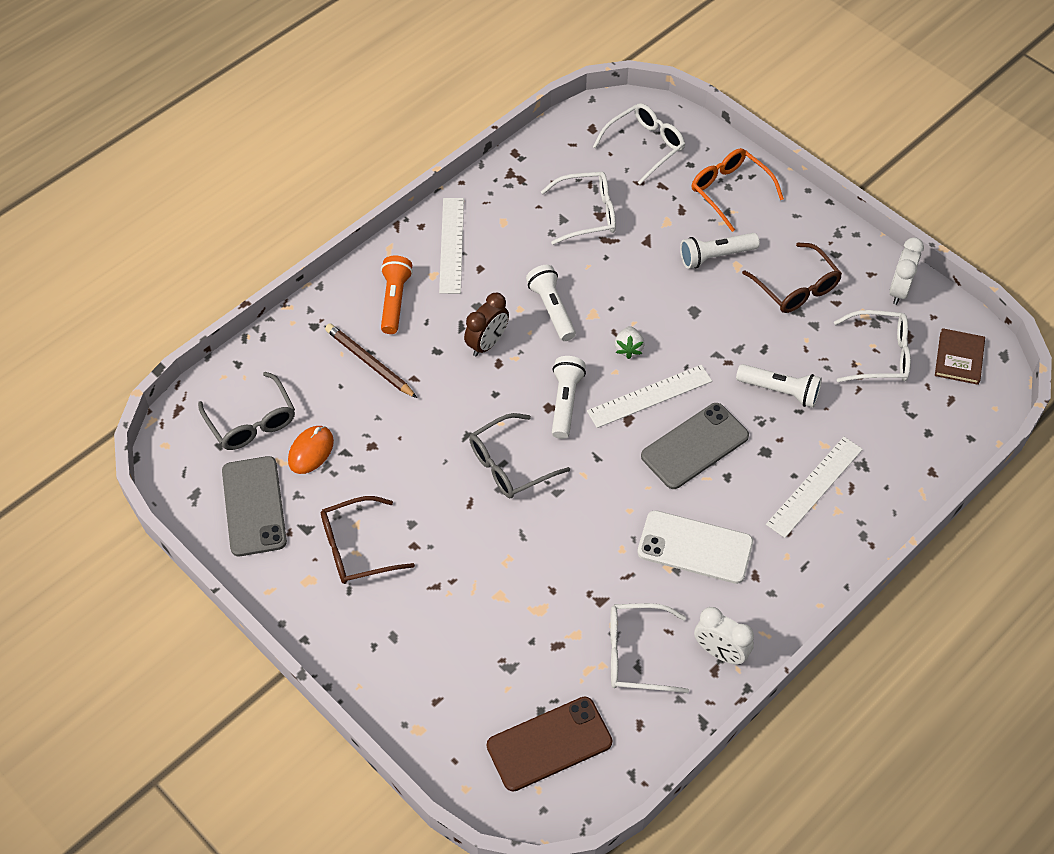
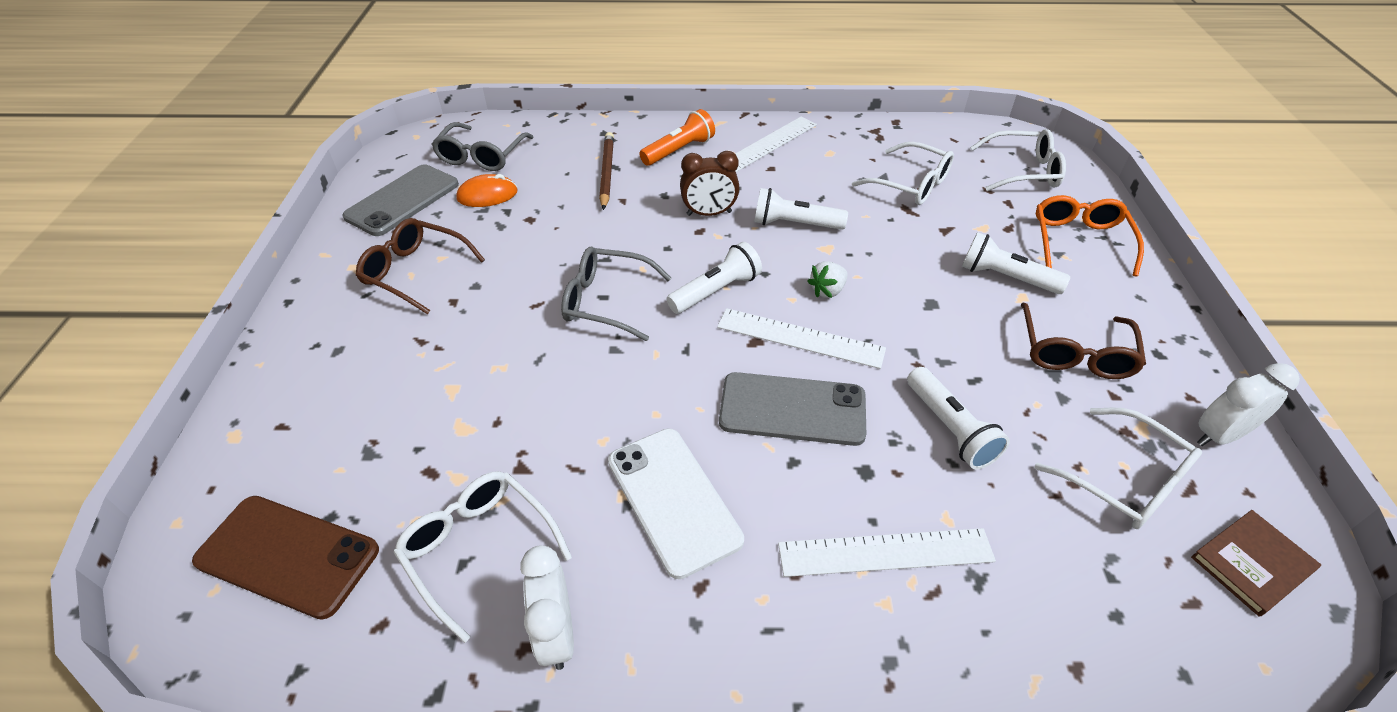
camera: 45 degrees right, 10 degrees down
(552, 309) = (794, 224): white flashlight -> white flashlight turned 105 degrees counterclockwise

